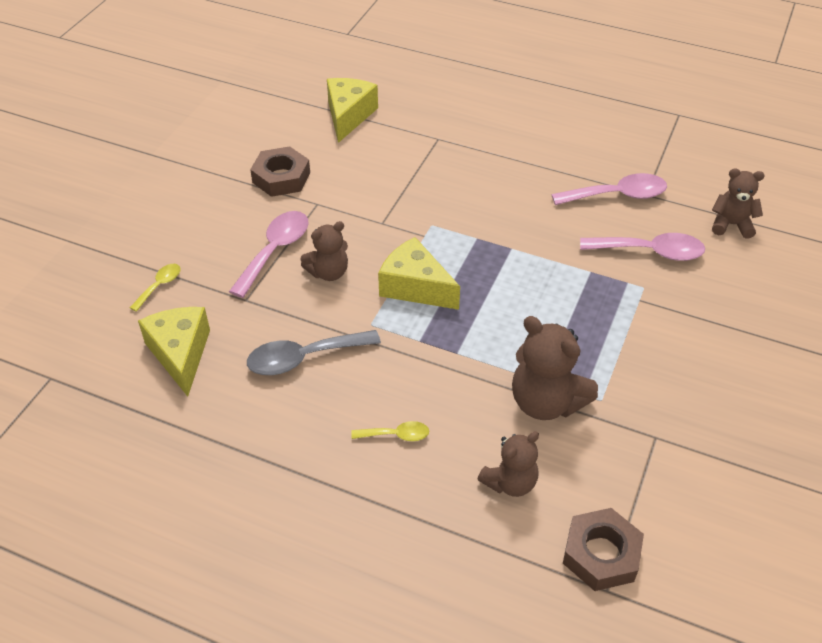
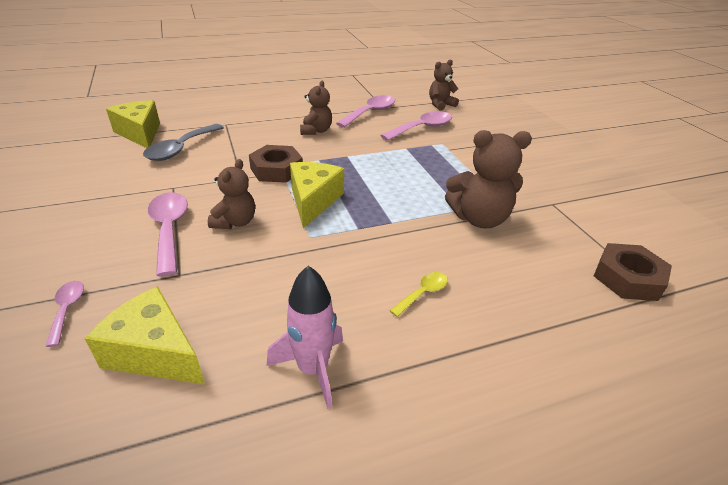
camera: 45 degrees left, 10 degrees down
(159, 286) = (67, 310): yellow spoon -> pink spoon
(255, 434) = (312, 369): none -> pink rocket
(281, 177) = (120, 184): brown nut -> brown nut (276, 170)
(304, 358) = (285, 286): grey spoon -> grey spoon (181, 149)
(415, 287) = (313, 201): yellow cheese -> yellow cheese turned 105 degrees clockwise
(510, 482) = (528, 273): brown teddy bear -> brown teddy bear (316, 131)

